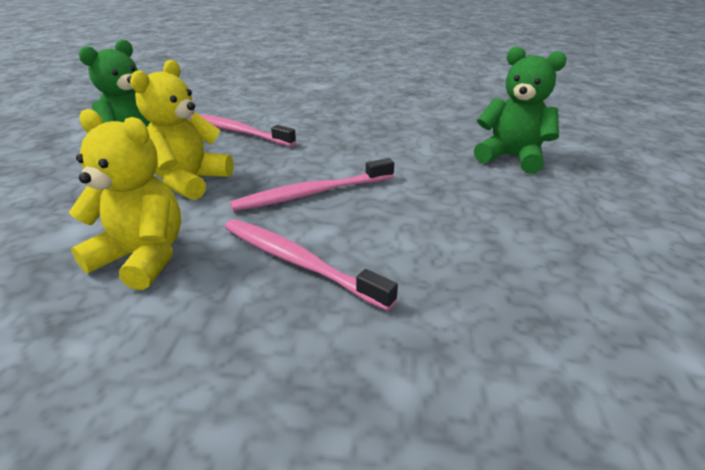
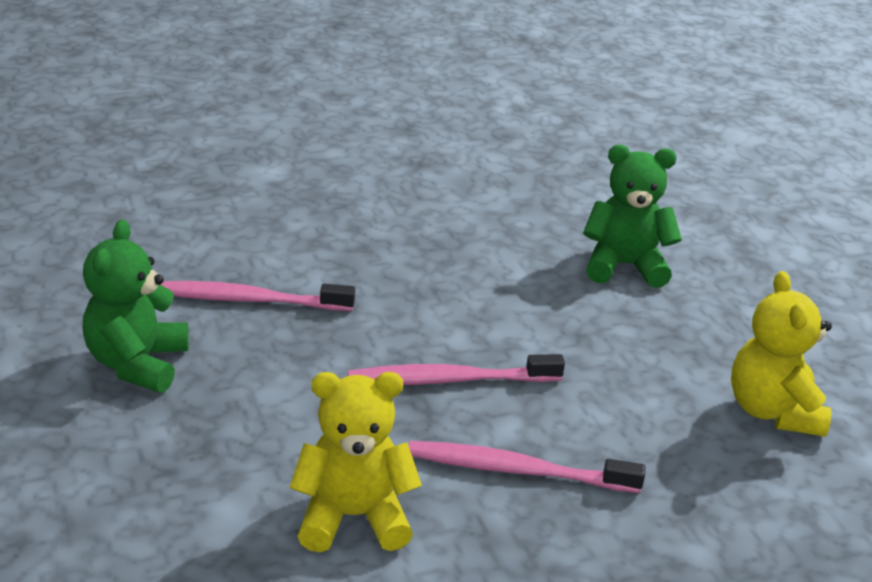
camera: 30 degrees left, 0 degrees up
(190, 181) = (283, 402): yellow teddy bear -> yellow teddy bear (772, 411)
(312, 193) = (449, 380): pink toothbrush -> pink toothbrush turned 45 degrees clockwise

